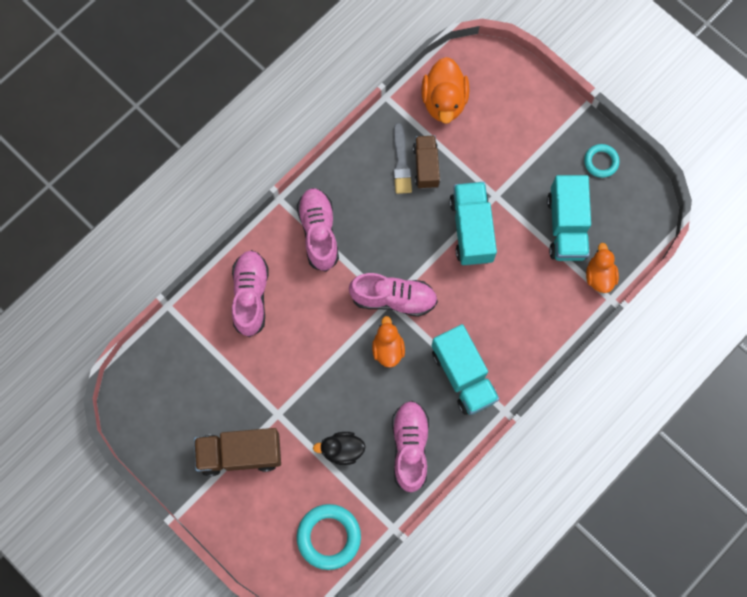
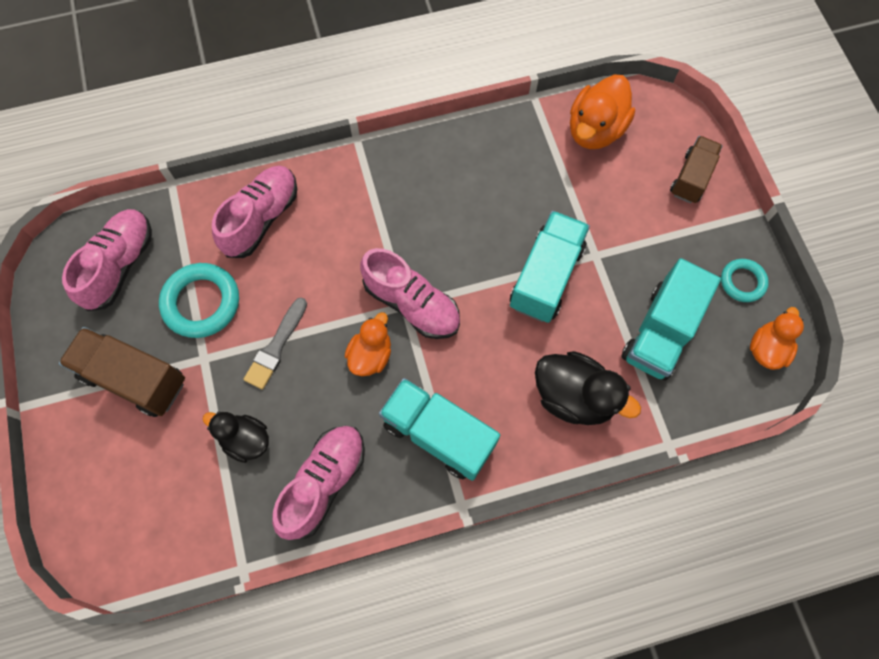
camera: 30 degrees right, 5 degrees down
(319, 232) = (375, 192): pink shoe -> pink shoe (120, 265)
(329, 537) = (163, 533): turquoise ring -> turquoise ring (201, 303)
(401, 163) = (509, 168): grey brush -> grey brush (276, 347)
(426, 166) = (534, 185): brown truck -> brown truck (691, 178)
(463, 375) = (438, 434): turquoise truck -> turquoise truck turned 120 degrees clockwise
(535, 301) = (574, 396): none -> black duck
(599, 276) = (670, 409): orange duck -> orange duck (767, 349)

